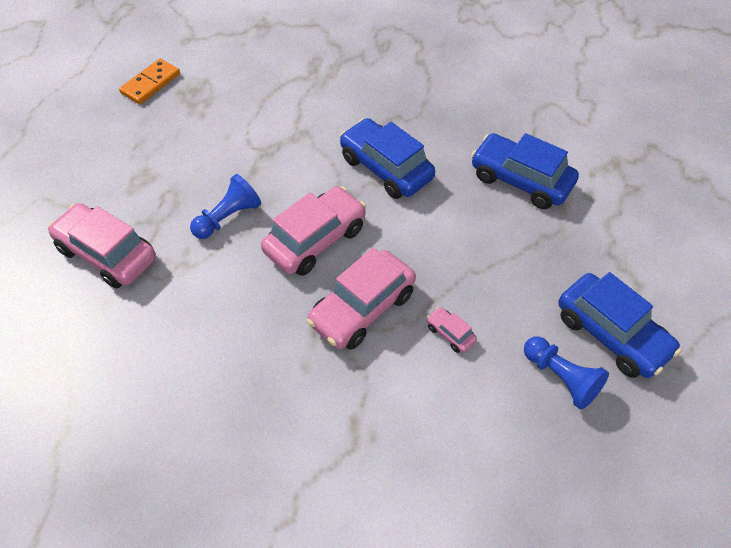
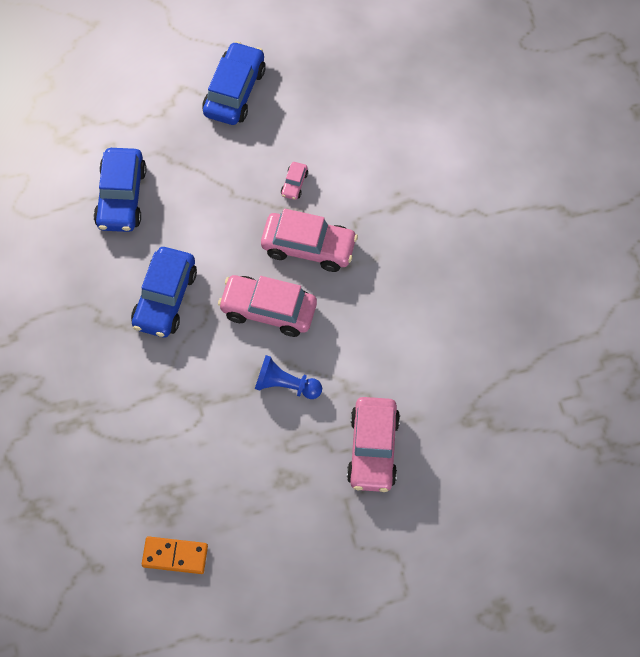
camera: 120 degrees left, 10 degrees up
(561, 378) = (287, 108): blue pawn -> none

